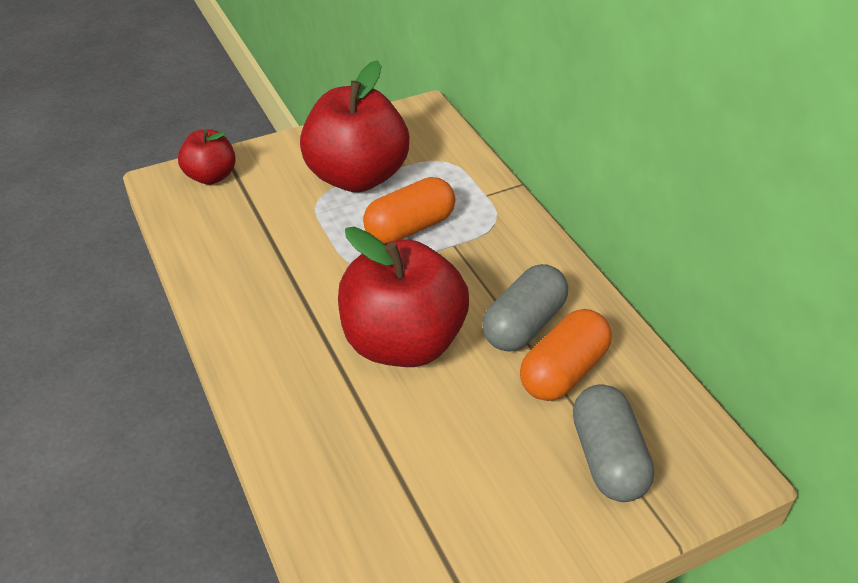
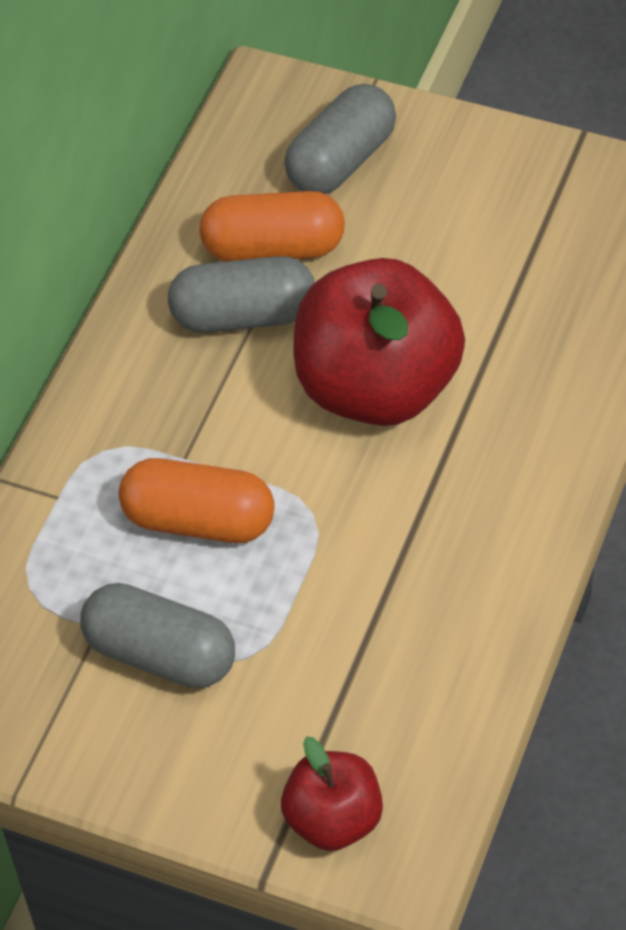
camera: 130 degrees left, 10 degrees up
(357, 177) = (160, 654): red apple -> grey capsule

